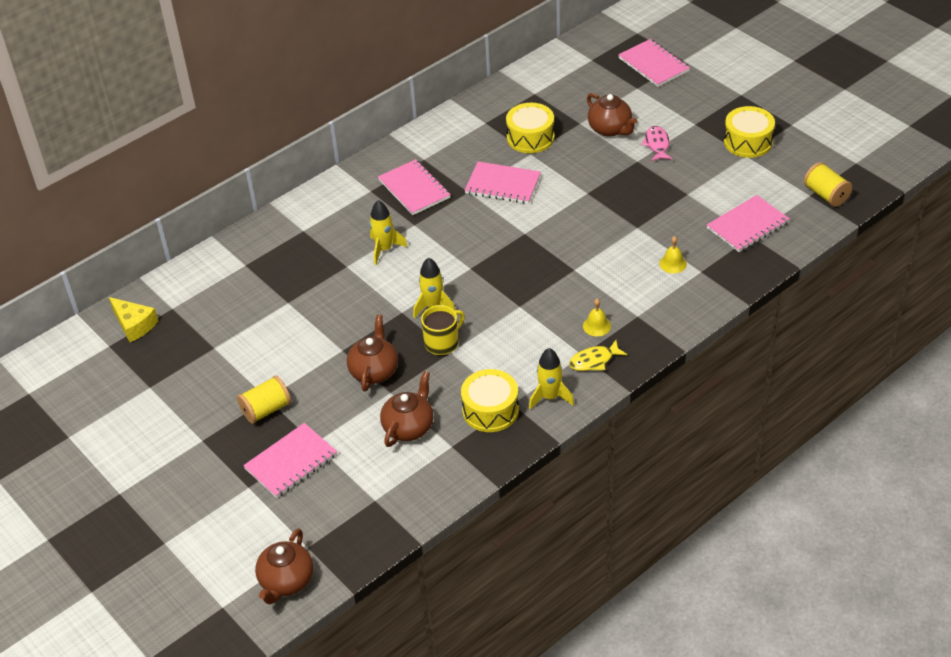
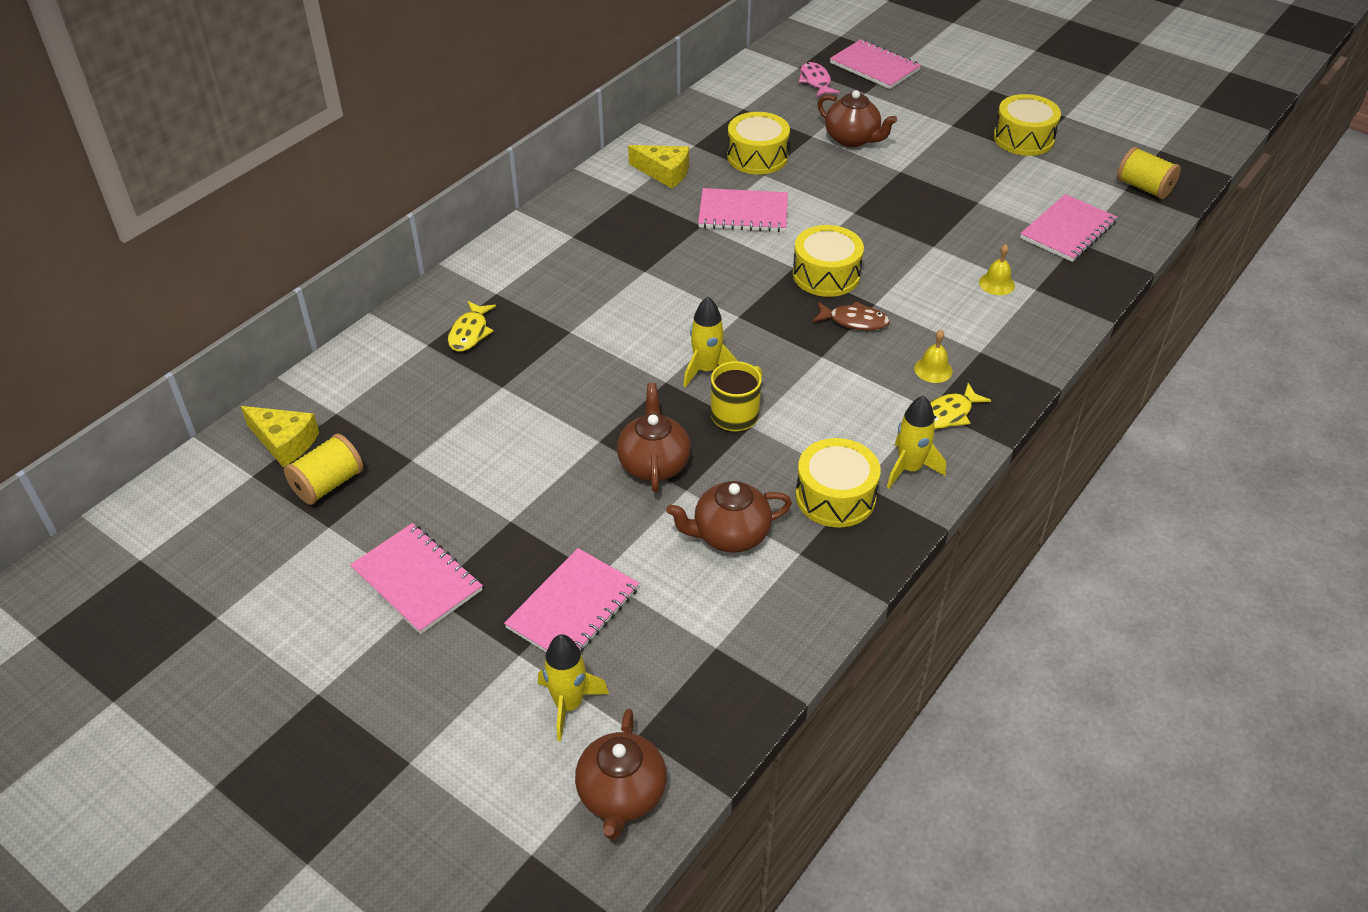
camera: 15 degrees left, 0 degrees up
(266, 409) = (514, 537): yellow spool -> yellow spool (328, 484)
(277, 259) = (470, 333): none -> yellow fish
(384, 249) = (615, 305): yellow rocket -> yellow rocket (568, 705)
(409, 427) = (729, 535): brown teapot -> brown teapot turned 120 degrees counterclockwise
(414, 189) = (630, 229): pink notebook -> pink notebook (417, 580)
(455, 144) = (664, 173): none -> yellow cheese
(546, 242) = (826, 275): none -> yellow drum
(553, 281) = (854, 321): none -> brown fish
(657, 144) = (916, 151): pink fish -> pink fish (815, 81)

